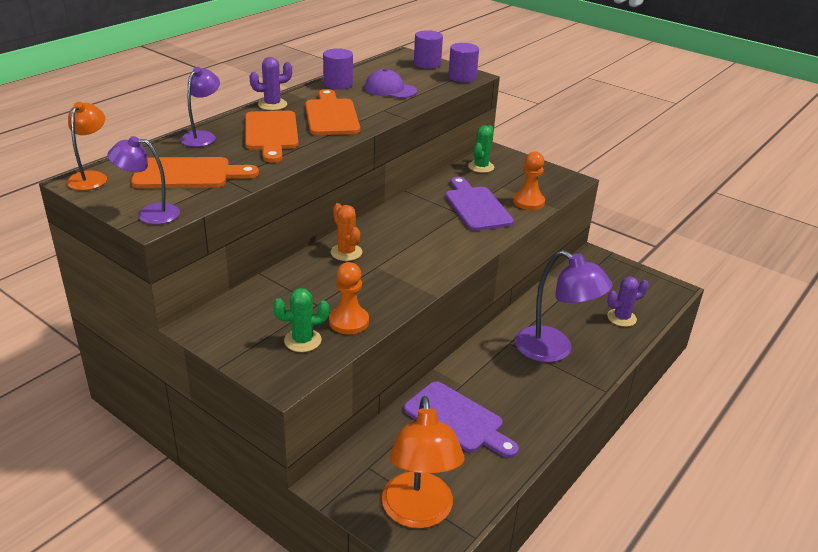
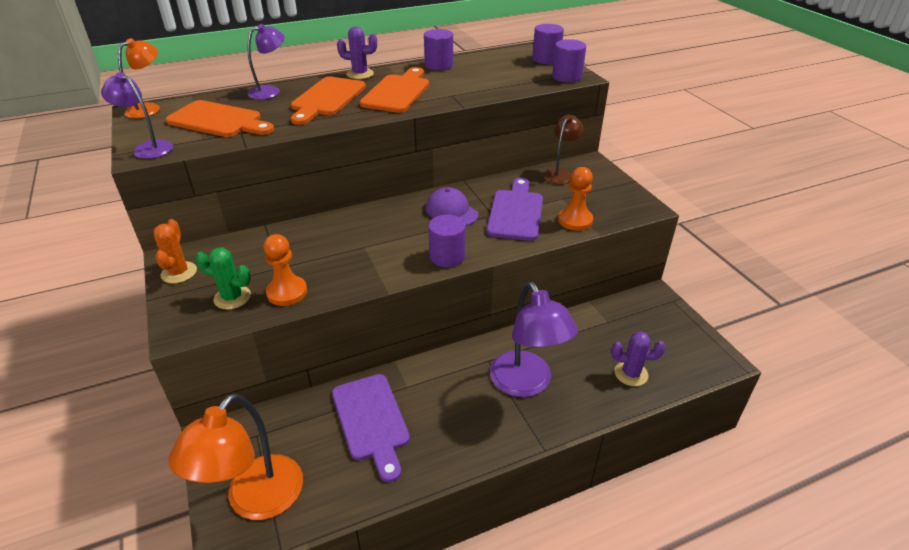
camera: 30 degrees right, 5 degrees up
(346, 252) = (352, 226): orange cactus -> orange cactus (179, 272)
(390, 89) = (480, 77): purple cap -> purple cap (451, 211)
(456, 255) = (447, 256): none -> purple cylinder
(481, 167) = (560, 173): green cactus -> brown lamp

